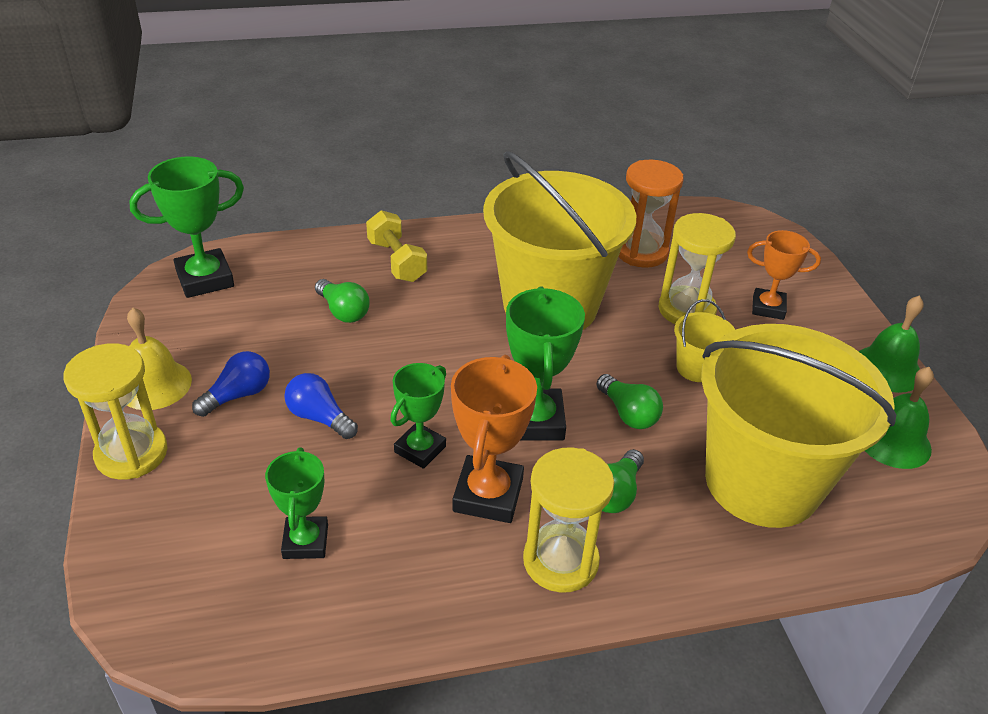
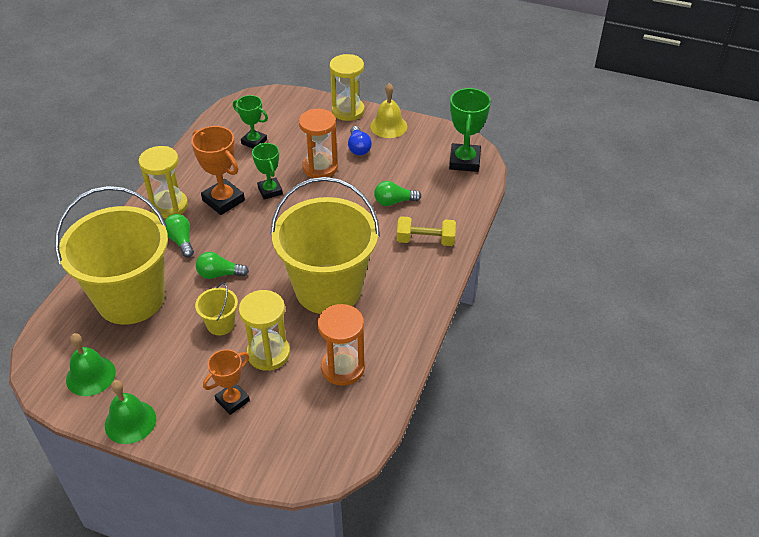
camera: 125 degrees right, 5 degrees up
(319, 417) = (320, 167): blue light bulb -> orange hourglass
(535, 420) = (249, 237): green trophy -> none

